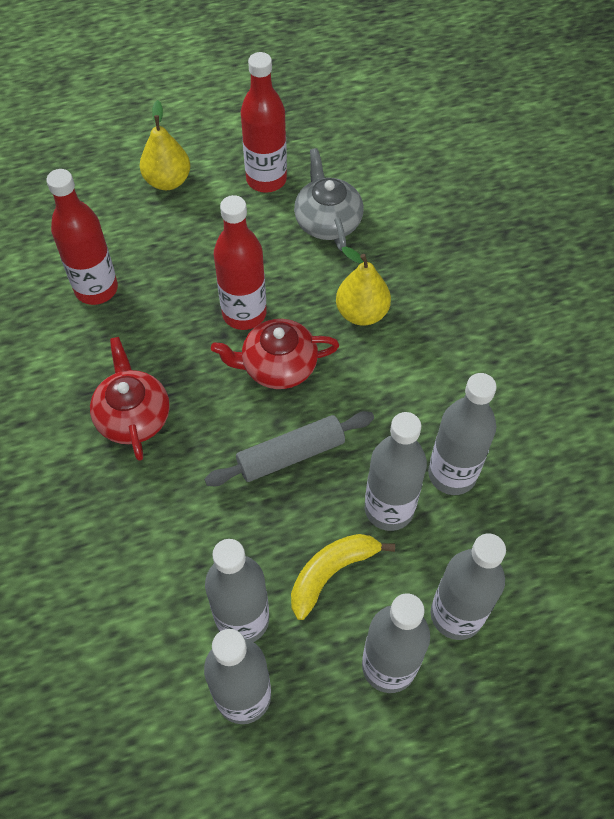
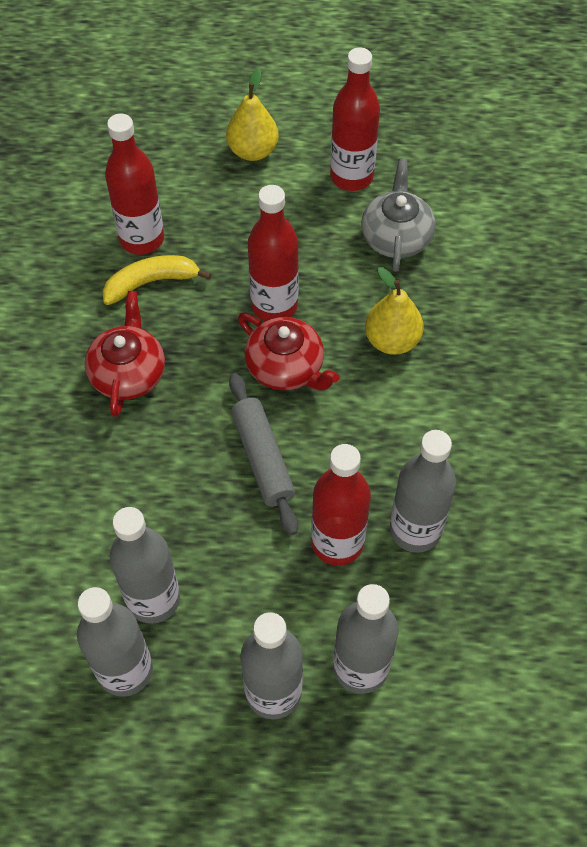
camera: 20 degrees right, 0 degrees up
(278, 366) = (286, 368): red teapot -> red teapot turned 150 degrees counterclockwise
(291, 454) = (263, 458): grey rolling pin -> grey rolling pin turned 75 degrees clockwise
(331, 572) = (255, 585): yellow banana -> yellow banana (151, 282)
(389, 509) = (337, 543): grey bottle -> red bottle

